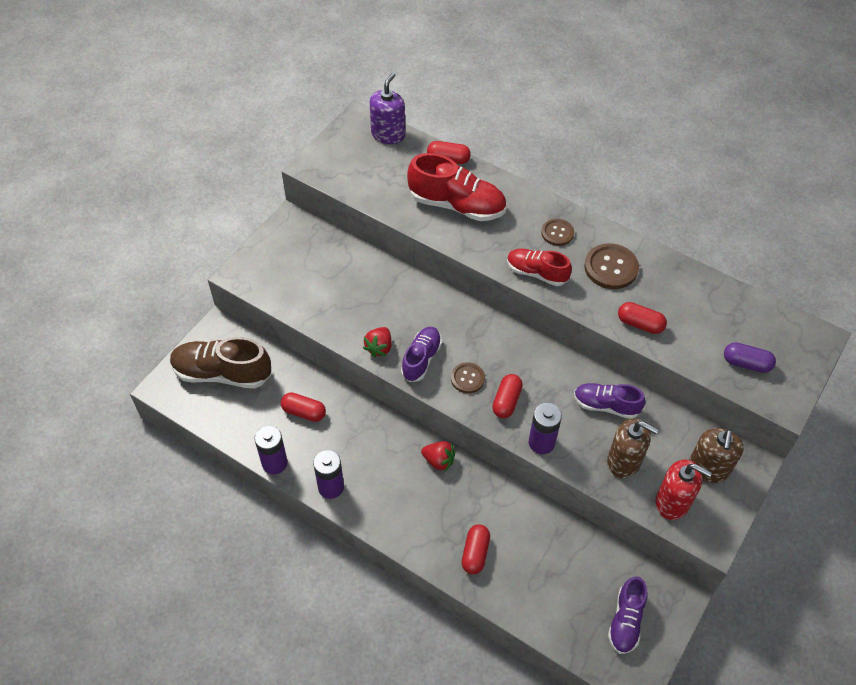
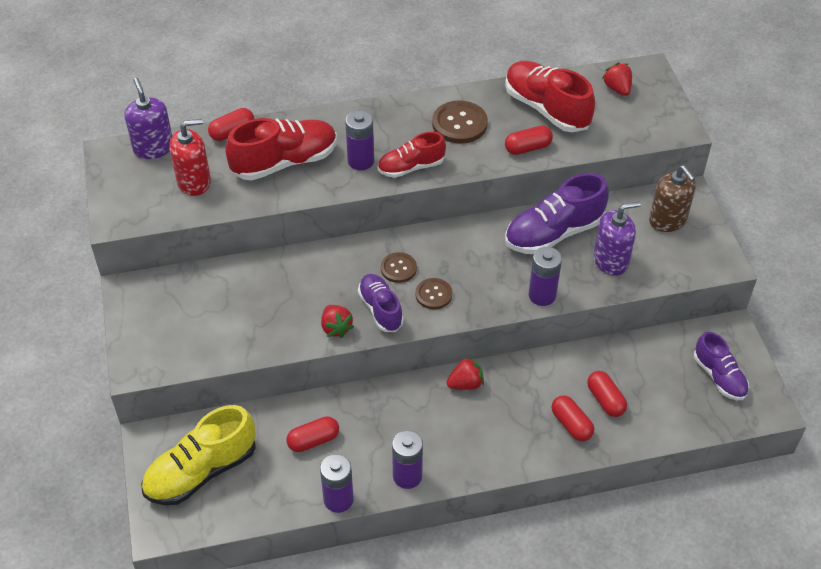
camera: 45 degrees left, 5 degrees down
(222, 373) = (201, 471): brown shoe -> yellow shoe
(506, 401) = (482, 287): red capsule -> red capsule (605, 400)
(507, 242) = (361, 161): none -> purple battery
(557, 233) = (390, 127): brown button -> brown button (398, 268)
(606, 405) = (554, 233): purple shoe -> purple shoe, size x1.61
(624, 461) = (611, 261): brown soap dispenser -> purple soap dispenser
(672, 502) = (672, 261): red soap dispenser -> red soap dispenser (194, 182)
(692, 305) = (546, 109): none -> red shoe
(746, 363) = (626, 121): purple capsule -> none
(771, 332) = (617, 89): none -> red strawberry

